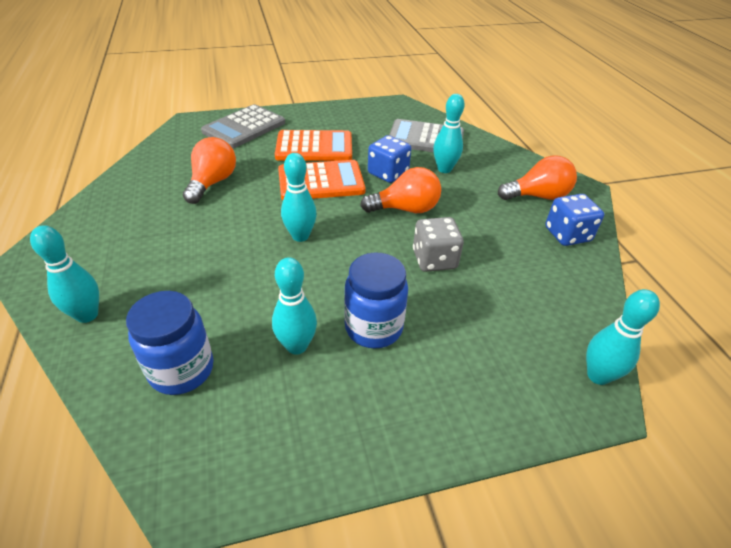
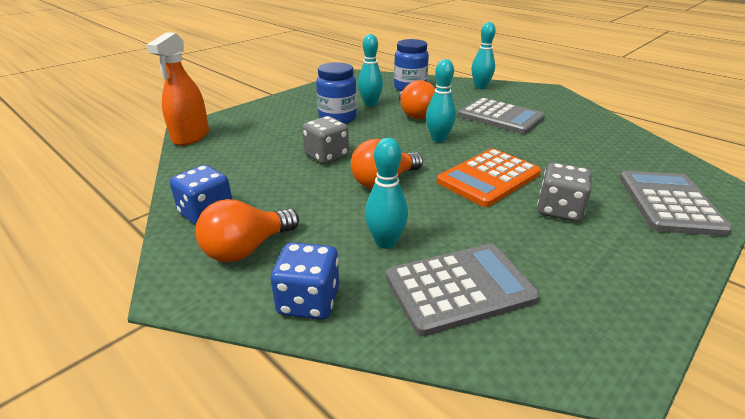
camera: 150 degrees right, 10 degrees down
(187, 240) = (500, 117): none -> grey calculator
(212, 183) = (562, 146): orange light bulb -> orange light bulb (415, 114)
(314, 147) = (559, 210): orange calculator -> grey dice
(388, 173) = (441, 210): blue dice -> blue dice (309, 301)
(598, 375) = (191, 136): turquoise bowling pin -> orange spray bottle

